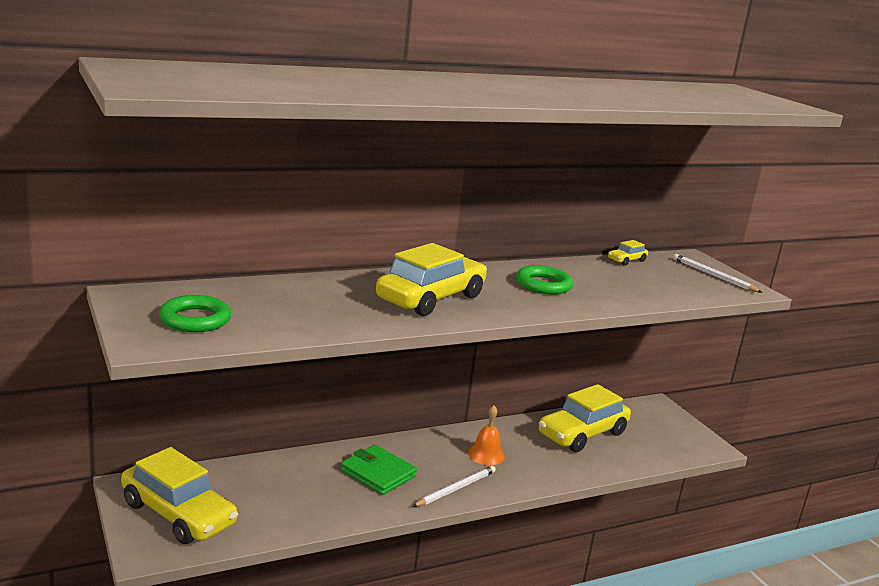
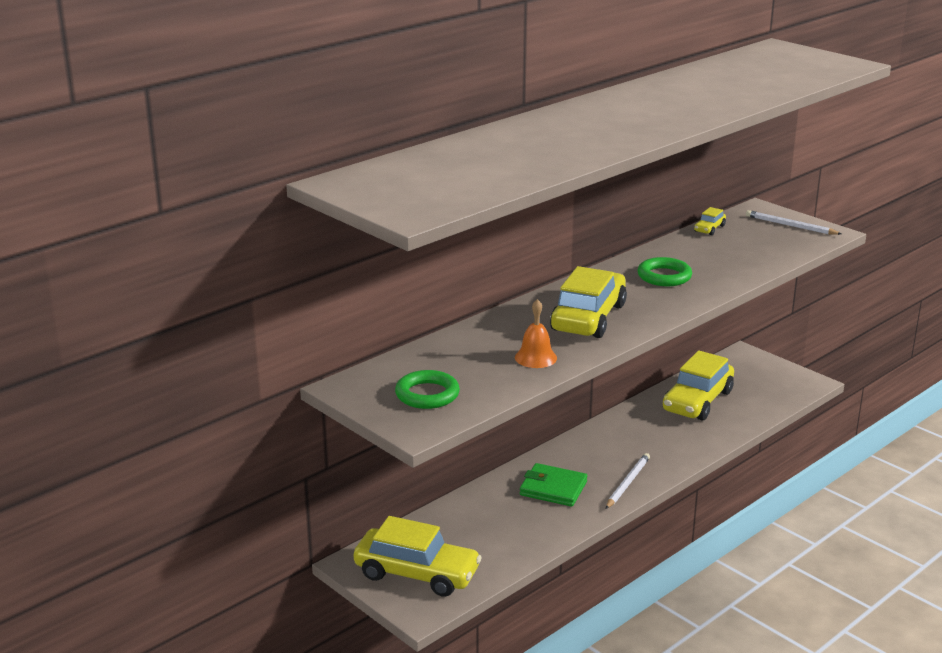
camera: 15 degrees left, 5 degrees up
(486, 454) = (630, 444): orange bell -> orange bell (535, 357)

